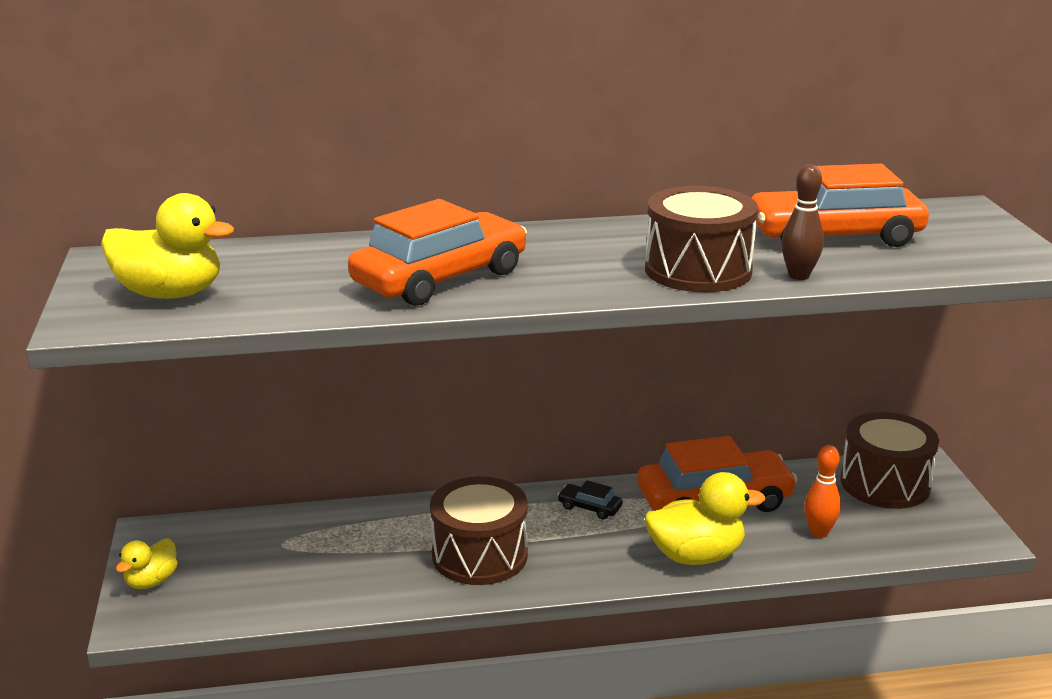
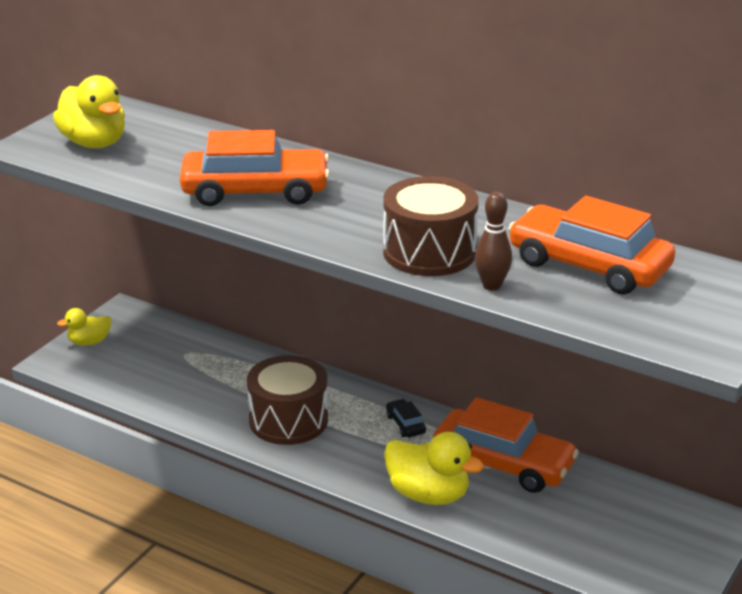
camera: 40 degrees right, 5 degrees up
(819, 532) = (545, 526): orange bowling pin -> none
(885, 484) = (661, 519): brown drum -> none

